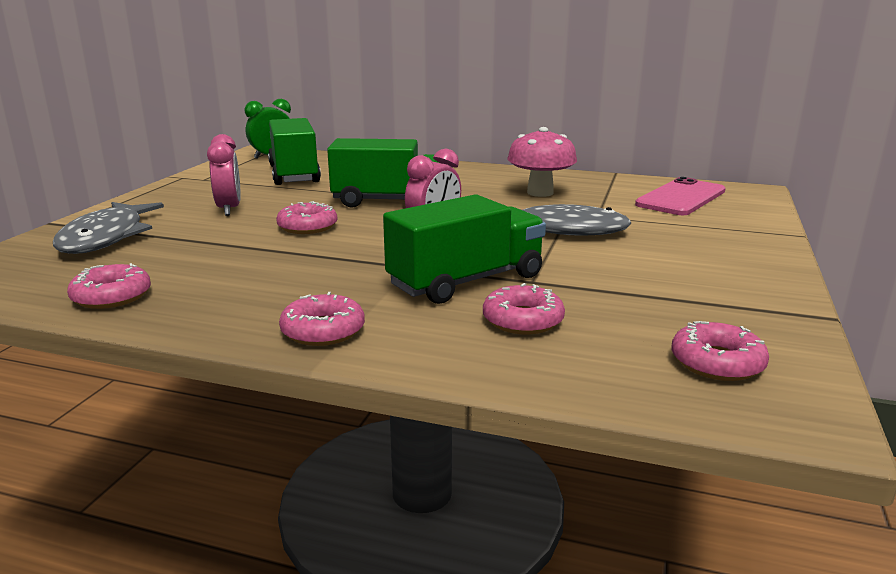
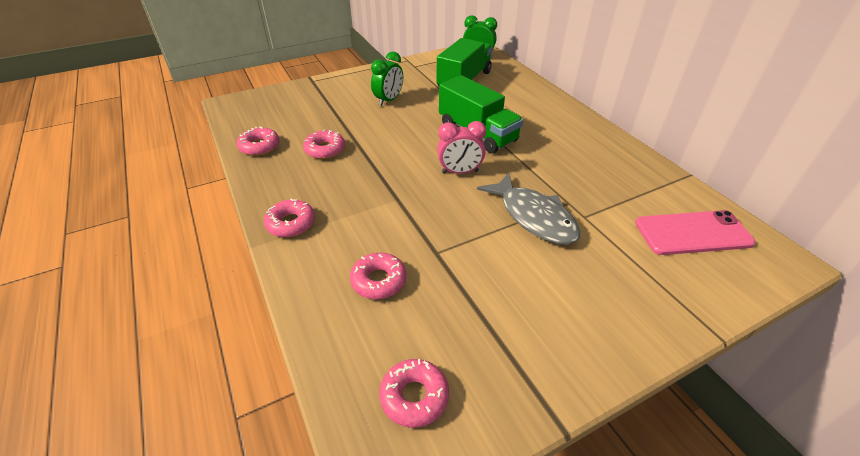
camera: 45 degrees right, 20 degrees up
(106, 237) = (312, 99): grey fish -> none
(229, 209) = (388, 100): pink clock -> green clock
(307, 227) = (401, 135): pink donut -> pink donut (325, 149)
(466, 281) = (404, 229): green truck -> none
(540, 193) = (586, 170): pink mushroom -> none

